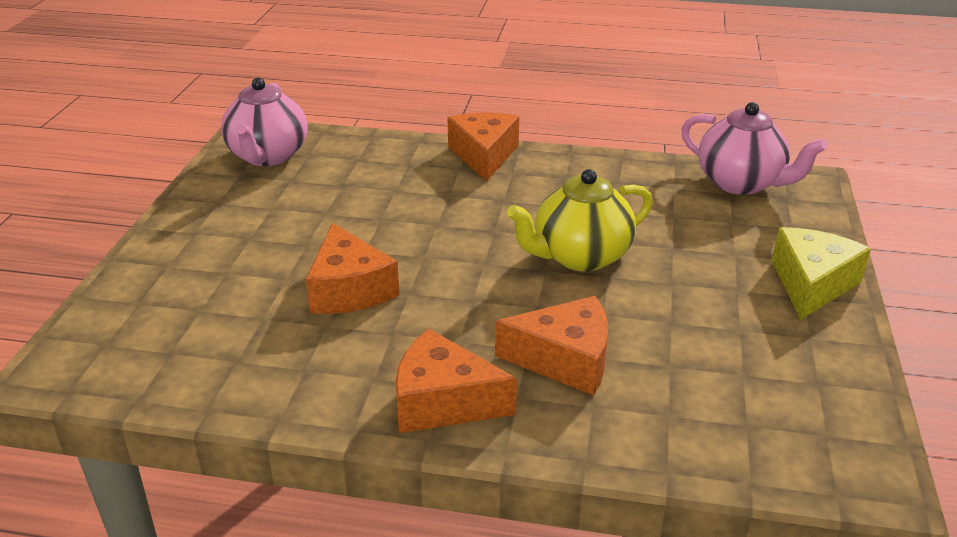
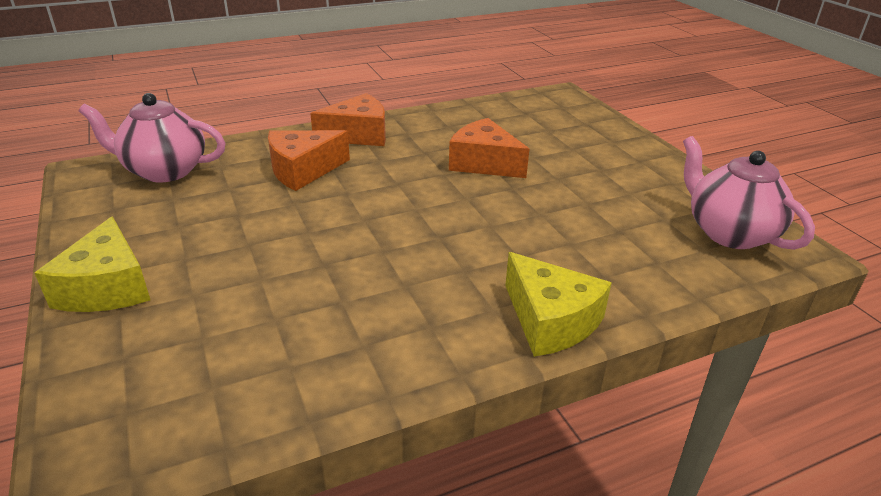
camera: 145 degrees right, 0 degrees up
(484, 156) = (550, 320): orange cheese -> yellow cheese
(579, 257) = (343, 239): yellow teapot -> none
(741, 183) = (198, 414): pink teapot -> pink teapot (164, 171)

